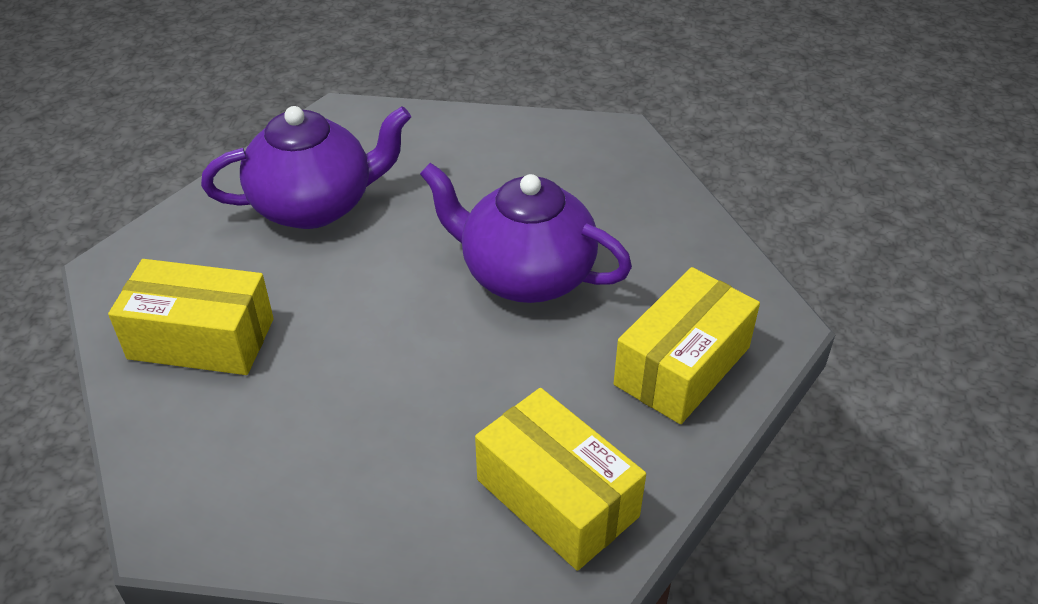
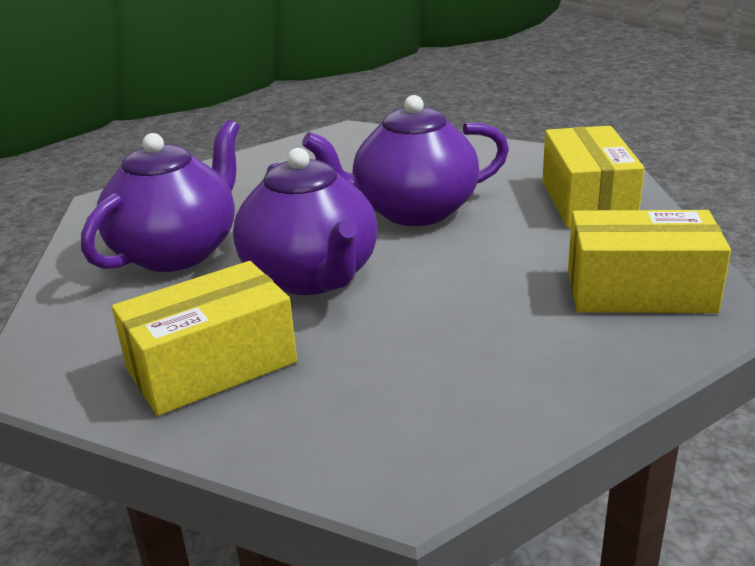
camera: 40 degrees left, 15 degrees down
(360, 298) = (311, 277): none -> purple teapot

